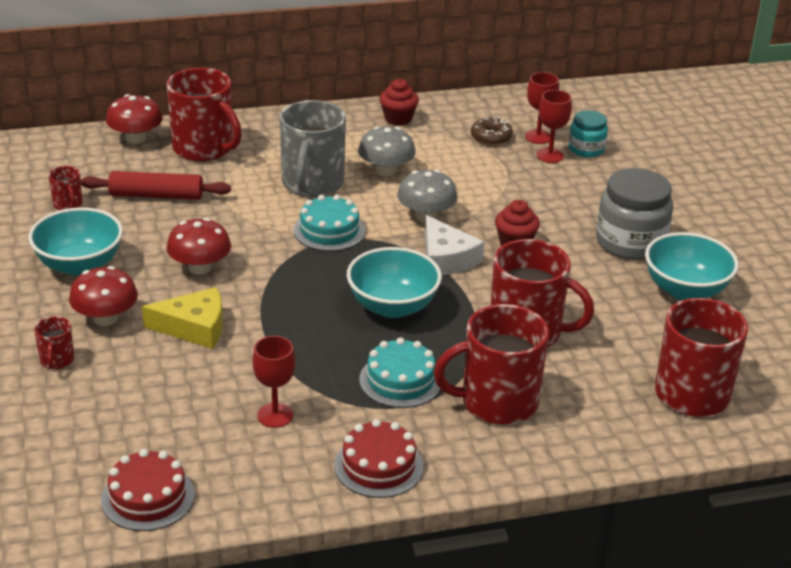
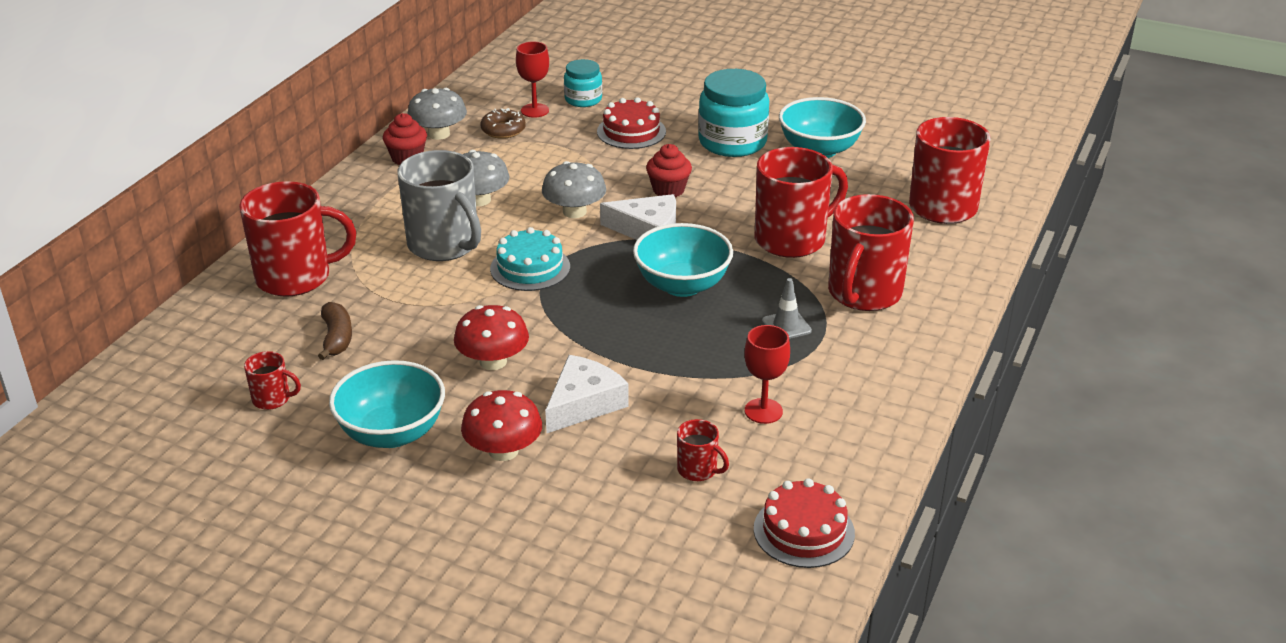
camera: 50 degrees left, 0 degrees up
(57, 360) = (536, 509): red mug -> red mug (698, 470)
(136, 138) = (213, 309): red mushroom -> none
(156, 196) = (337, 338): red rolling pin -> brown banana
(194, 327) = (583, 403): yellow cheese -> white cheese
(378, 466) = (885, 385): red cake -> red cake (631, 131)
(400, 380) = (786, 326): turquoise cake -> grey traffic cone
(447, 115) = (439, 134): none -> grey mushroom
(550, 155) = (569, 118): red goblet -> none
(630, 242) = (732, 142): grey jar -> turquoise jar

